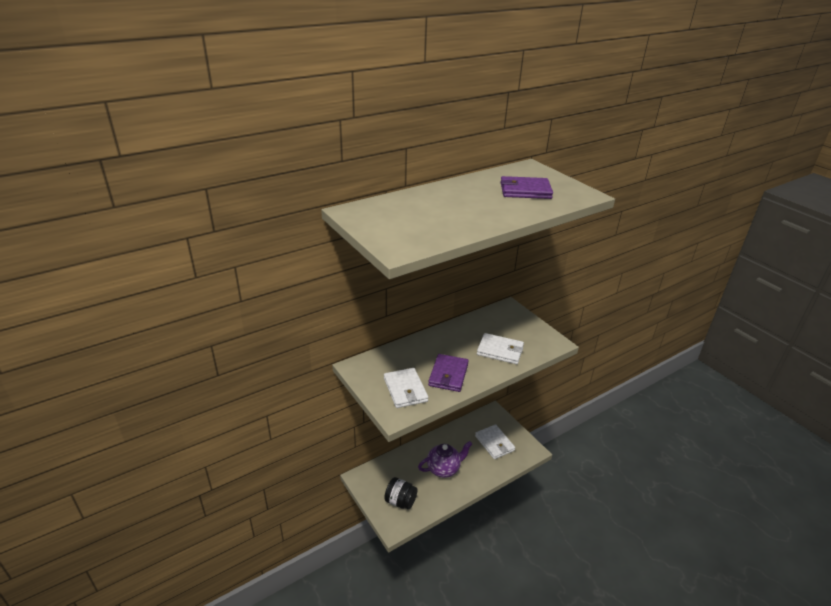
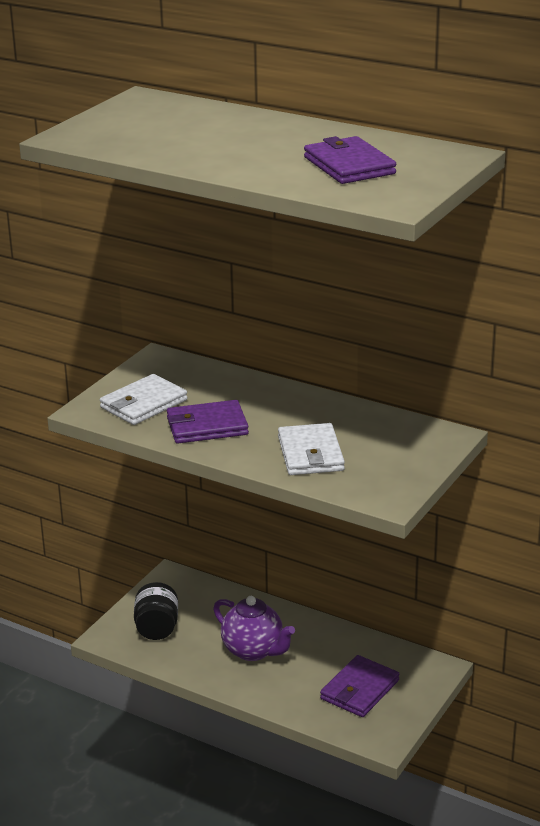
camera: 65 degrees right, 5 degrees down
(494, 443) = (359, 690): white wallet -> purple wallet

